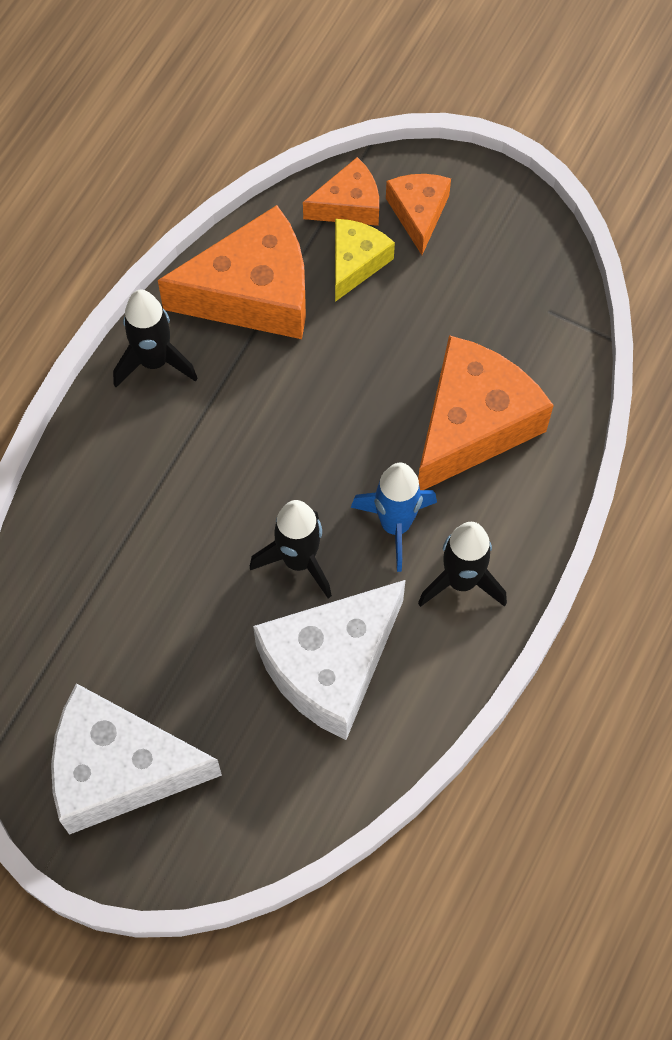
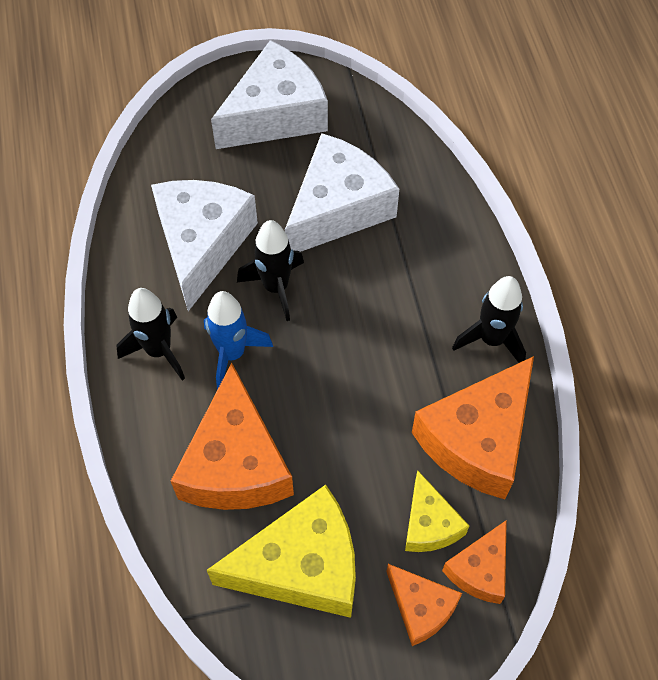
camera: 140 degrees right, 5 degrees down
(162, 599) = (338, 208): none -> white cheese
(485, 306) = (302, 566): none -> yellow cheese

